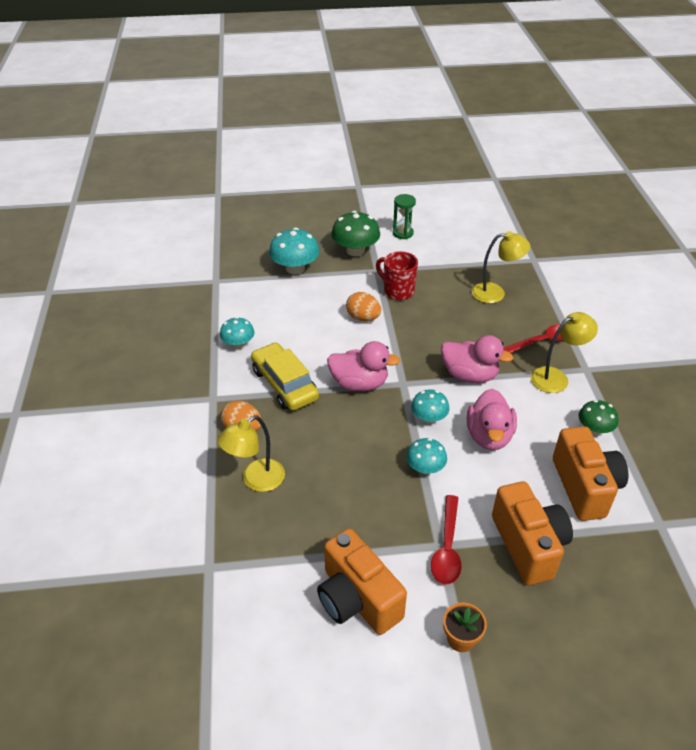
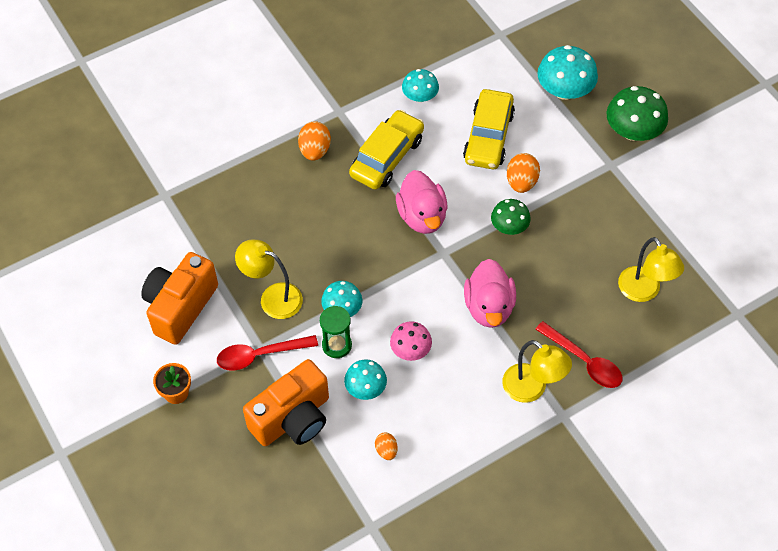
camera: 65 degrees right, 15 degrees up
(256, 480) = (263, 186): yellow lamp -> yellow lamp (273, 297)
(308, 320) = (488, 137): none -> yellow car
(397, 291) = (586, 197): red mug -> none
(403, 233) = (698, 163): green hourglass -> green hourglass (337, 345)
(429, 418) = (407, 290): turquoise mushroom -> turquoise mushroom (365, 388)
(489, 436) = (410, 349): pink duck -> pink mushroom
(584, 487) = (386, 450): orange camera -> orange egg
(594, 429) = (472, 443): green mushroom -> green mushroom (509, 226)

